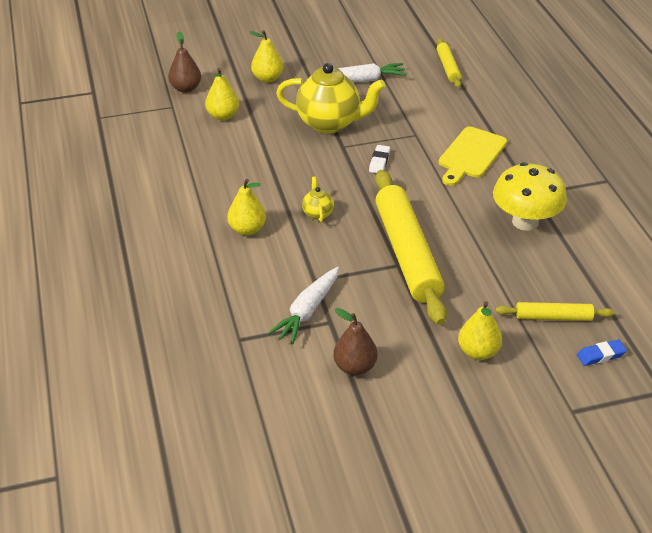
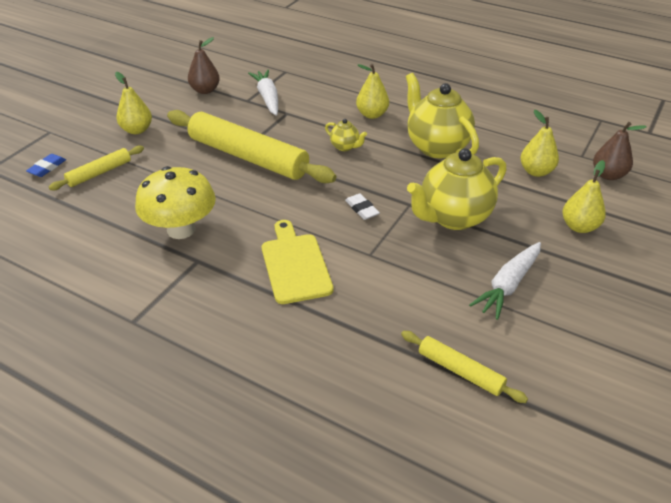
camera: 135 degrees right, 0 degrees up
(251, 171) = (436, 147): none -> yellow teapot

